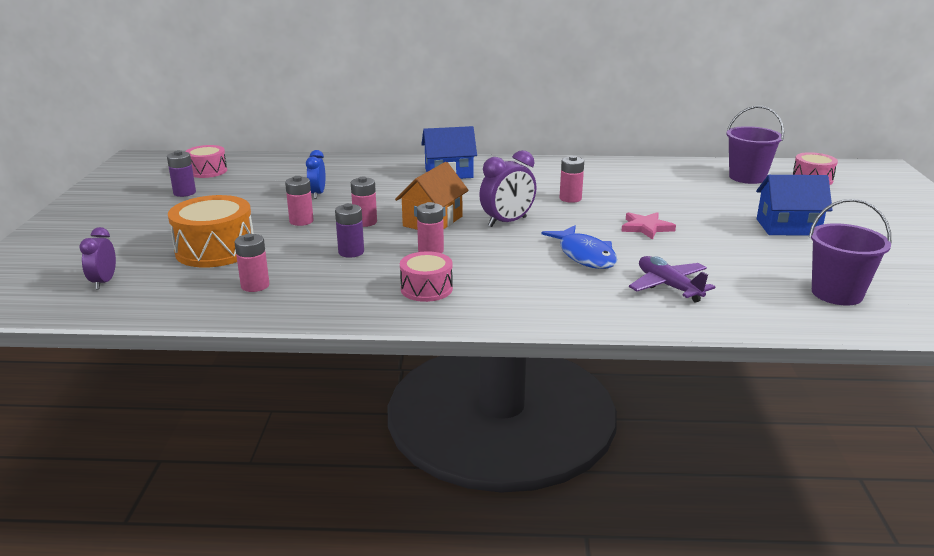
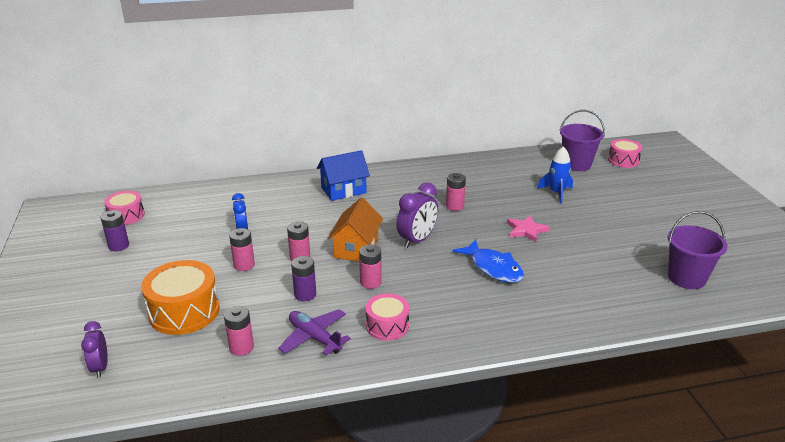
camera: 15 degrees left, 5 degrees up
(668, 286) = (568, 291): purple plane -> purple plane (314, 337)
(705, 199) = (556, 193): none -> blue rocket
(787, 227) = (626, 214): blue house -> none

